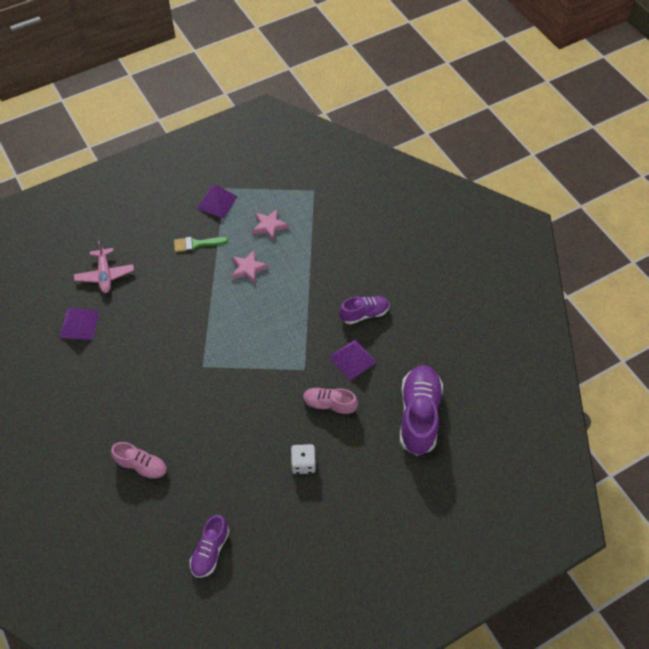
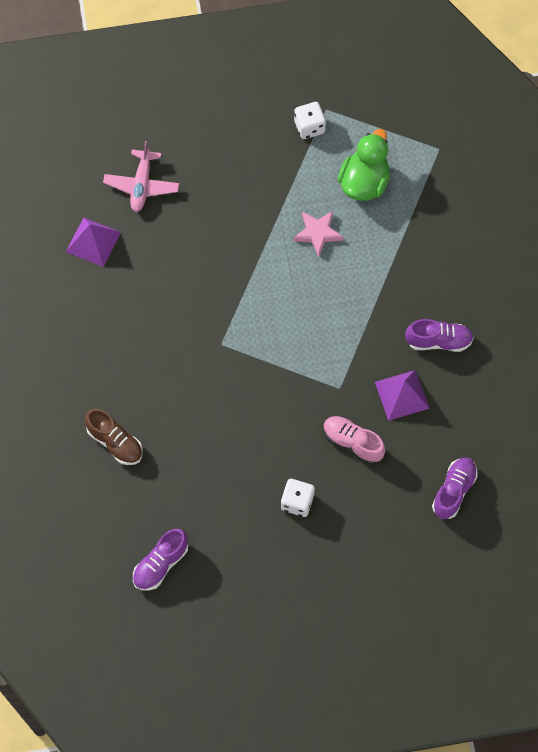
camera: 20 degrees right, 10 degrees up
(142, 466) = (115, 442): pink shoe -> brown shoe
(196, 244) = (265, 178): green brush -> none
(217, 202) = (309, 127): purple pyramid -> white dice
(269, 226) = (364, 182): pink star -> green duck
(419, 415) = (454, 491): purple shoe -> purple shoe, size x0.58

